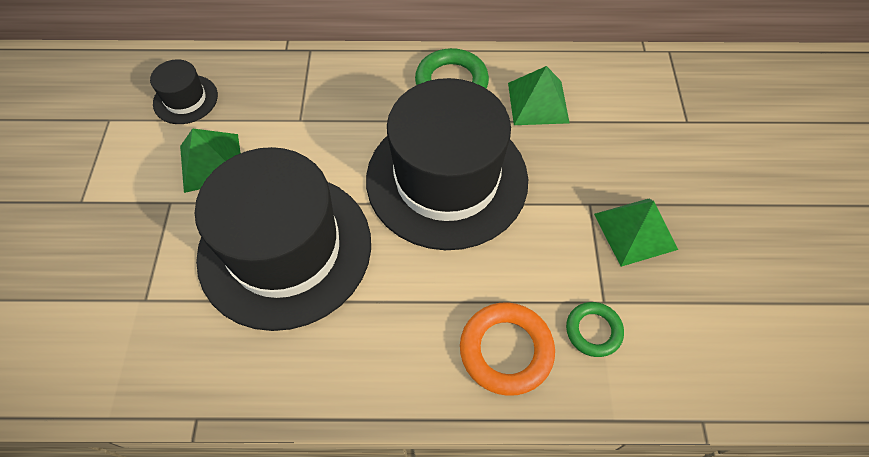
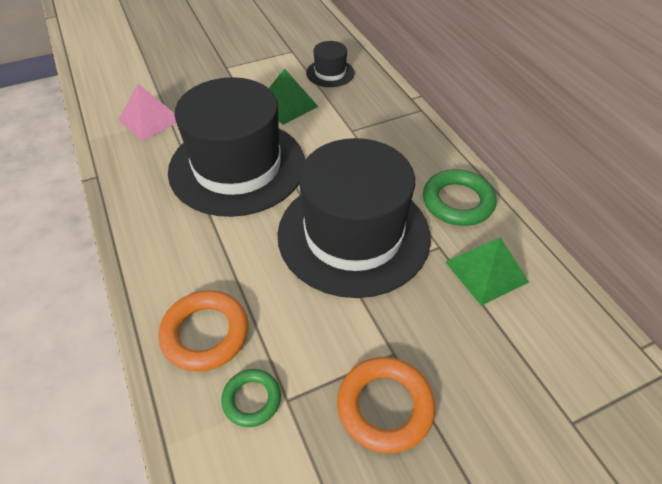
camera: 65 degrees right, 10 degrees down
(124, 324) = (150, 120): none -> pink pyramid
(635, 231) = (385, 406): green pyramid -> orange ring

